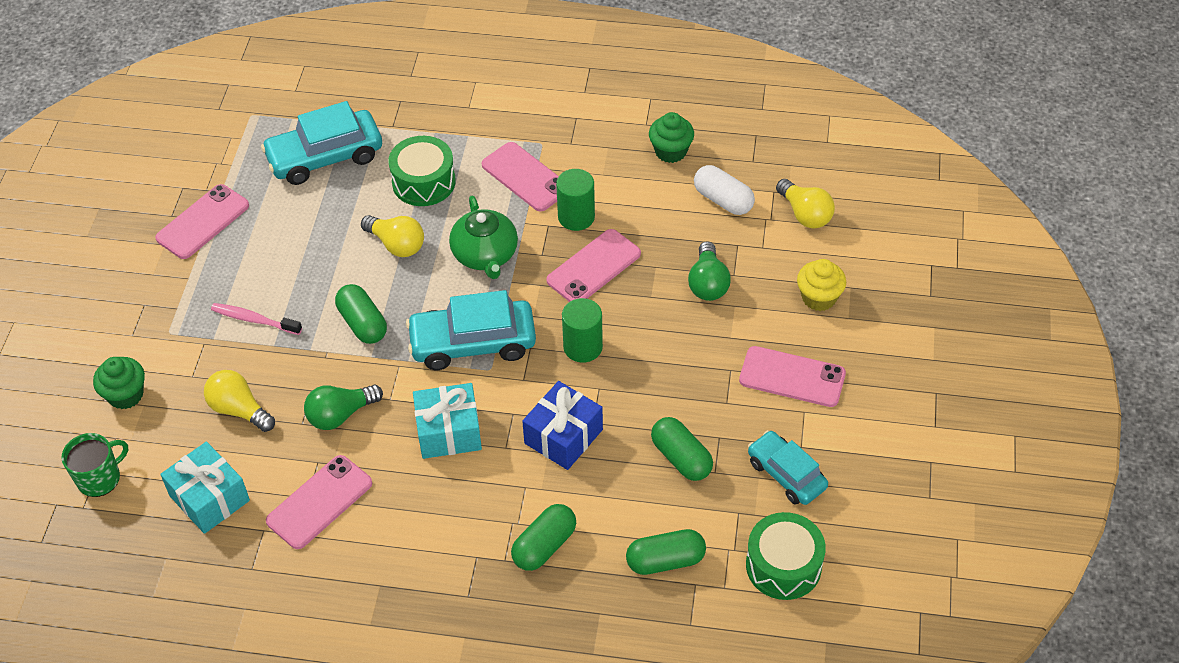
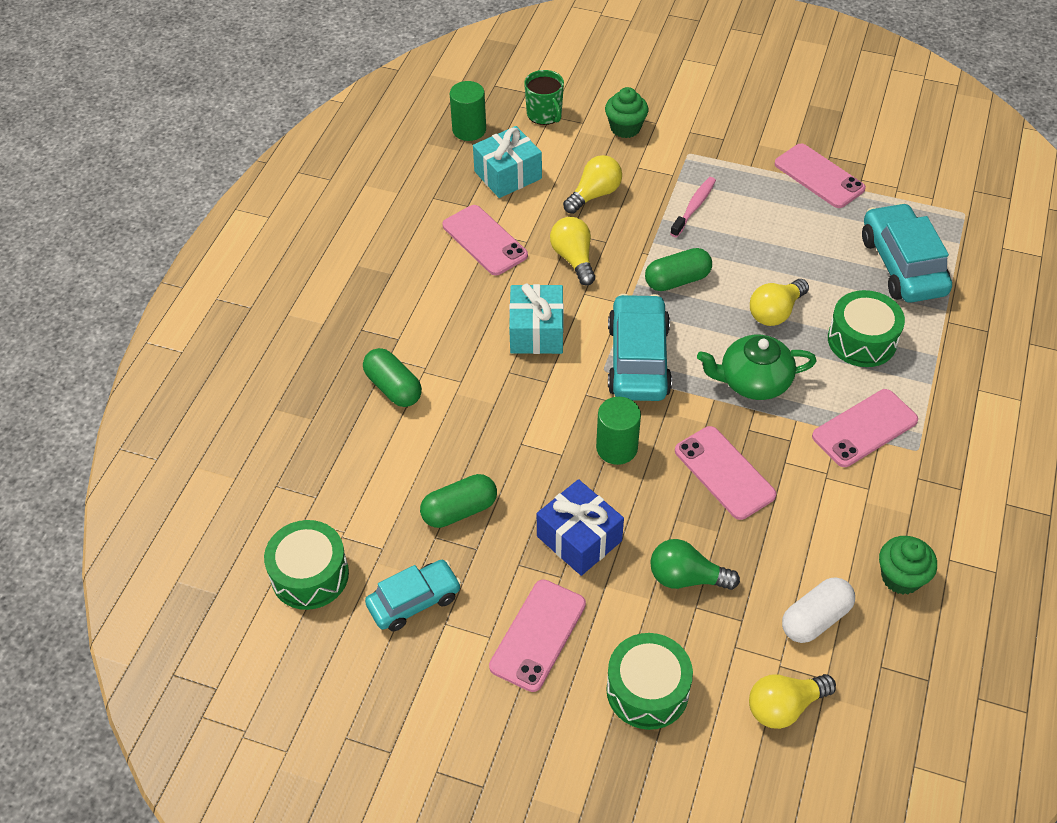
camera: 100 degrees right, 0 degrees up
(340, 415) = (574, 259): green light bulb -> yellow light bulb
(563, 436) = (510, 417): blue gift -> blue gift (579, 539)
(576, 217) = (800, 467): green cylinder -> green cylinder (469, 130)
(665, 560) = (348, 477): green capsule -> none
(819, 298) = (647, 690): yellow cupcake -> green drum

